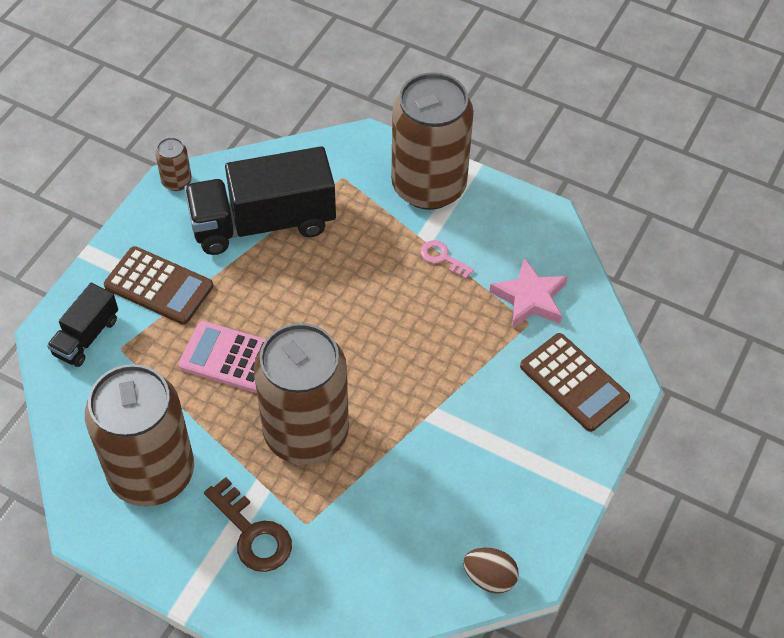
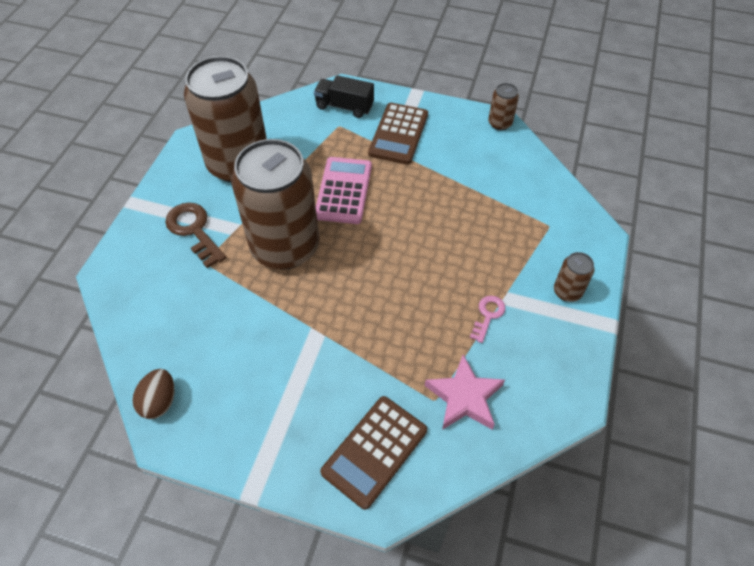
camera: 80 degrees right, 0 degrees up
(253, 533) = (194, 230): brown key -> brown key turned 105 degrees clockwise
(263, 223) = (479, 182): black truck -> none
(428, 186) = (567, 291): brown can -> brown can, size x0.41

